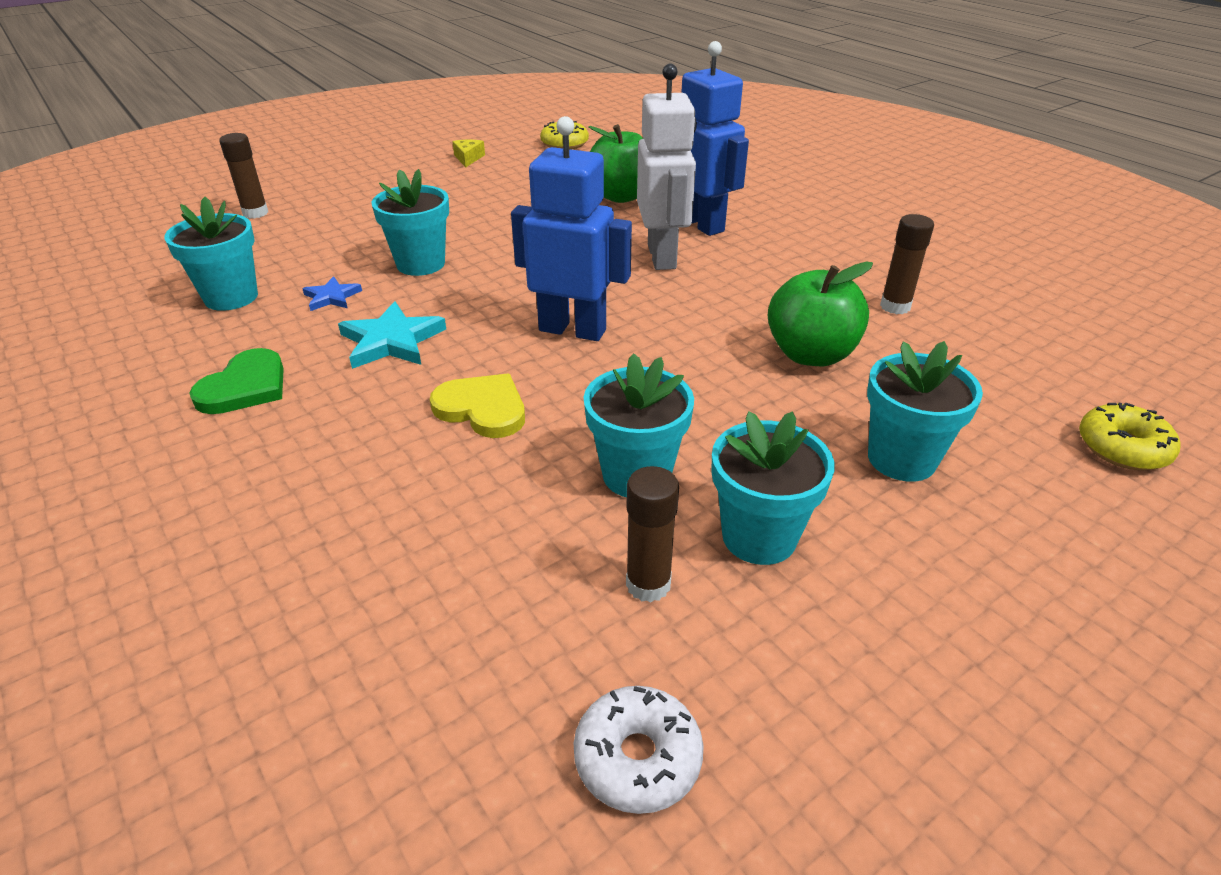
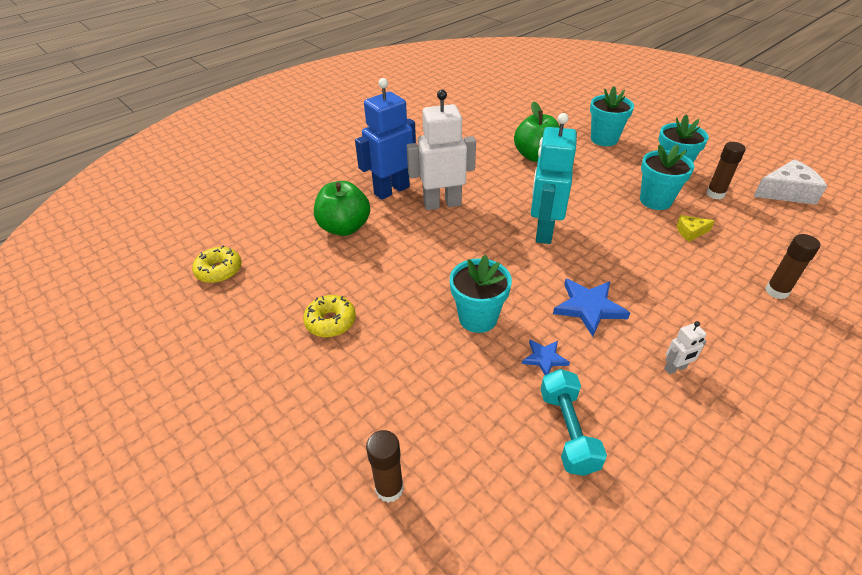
camera: 95 degrees left, 5 degrees up
(231, 297) = (568, 431): turquoise flower pot -> turquoise dumbbell
(245, 387) = (675, 368): green heart -> white robot
(391, 341) = (589, 307): turquoise star -> blue star
(468, 158) = (245, 334): yellow cheese -> yellow cheese (690, 232)
(482, 409) = (636, 254): yellow heart -> none
(573, 330) = (543, 231): blue robot -> turquoise robot
(637, 758) = (786, 192): white donut -> white cheese
(895, 306) = (481, 132): brown glue stick -> brown glue stick (776, 291)
(1122, 448) = (571, 98): yellow donut -> yellow donut (331, 321)

